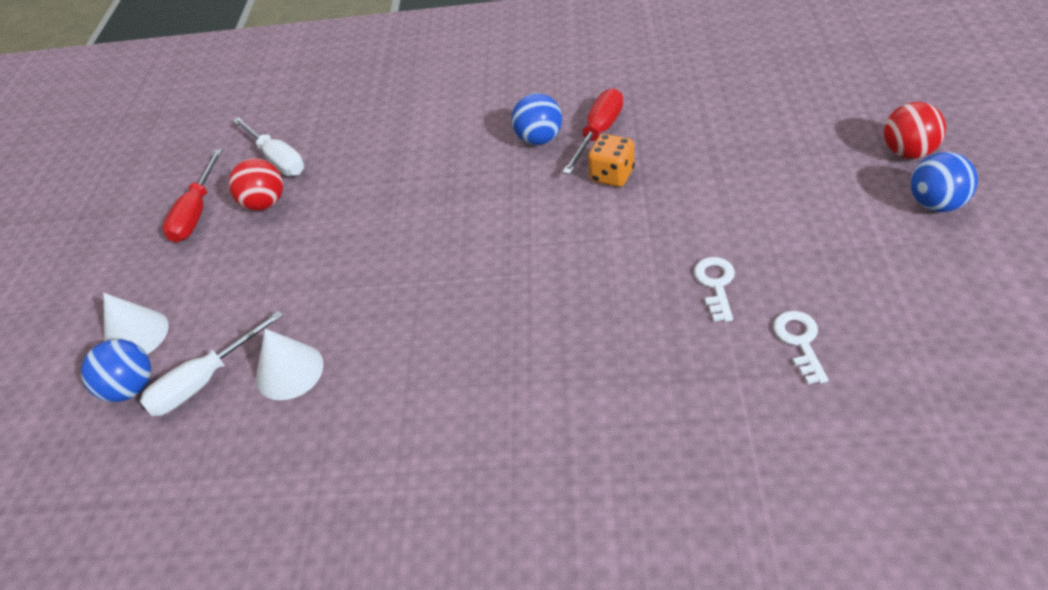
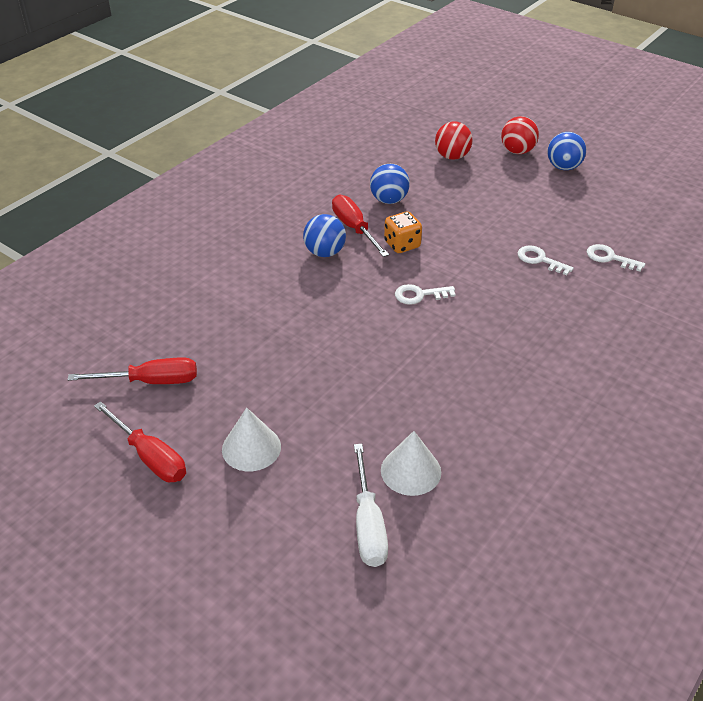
camera: 60 degrees left, 5 degrees down
(131, 388) = (325, 575): blue ball -> blue ball (389, 200)
(136, 335) = (263, 551): white cone -> white cone (251, 448)
(265, 203) = (199, 411): red ball -> red ball (452, 156)
(277, 159) = (151, 381): white screwdriver -> red screwdriver
(545, 232) = (419, 295): none -> white key

